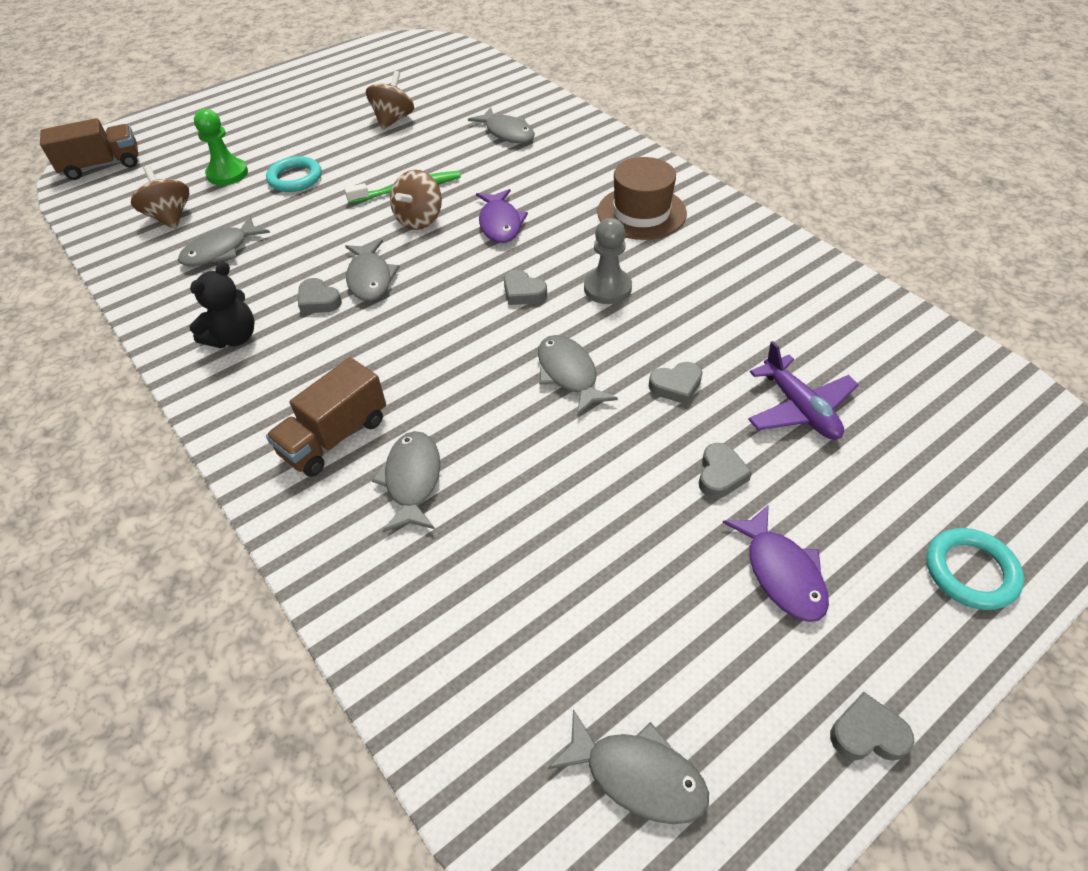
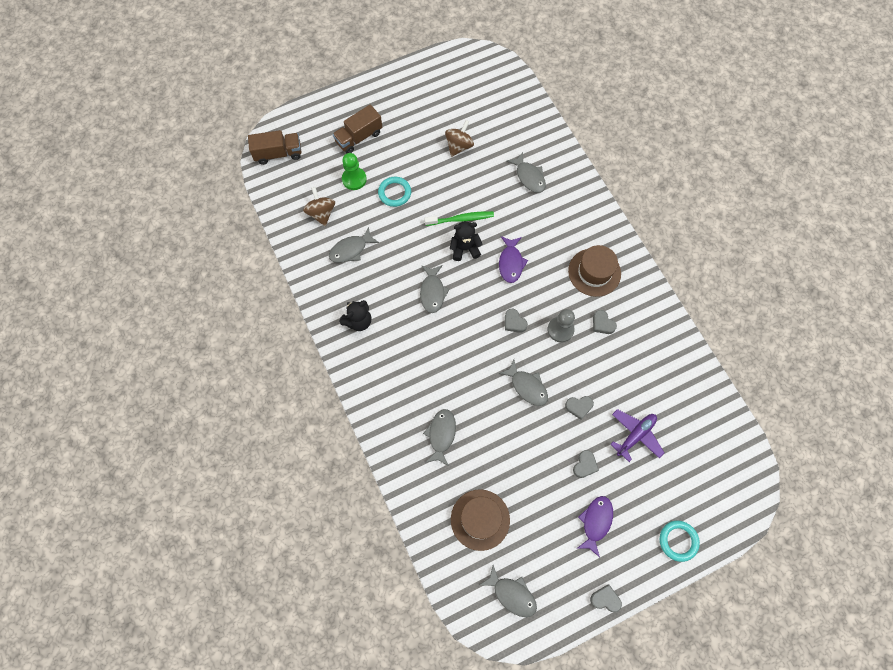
camera: 10 degrees right, 20 degrees up
(318, 301) = (403, 303): grey heart -> grey heart (602, 324)
(335, 437) = (407, 400): brown truck -> brown truck (359, 137)
(419, 220) = (465, 249): brown spinning top -> black teddy bear
(523, 621) = (480, 519): none -> brown hat
(569, 374) = (527, 386): grey fish -> grey fish turned 150 degrees clockwise
(781, 572) = (596, 522): purple fish -> purple fish turned 150 degrees counterclockwise
(799, 408) = (635, 435): purple plane -> purple plane turned 120 degrees counterclockwise

